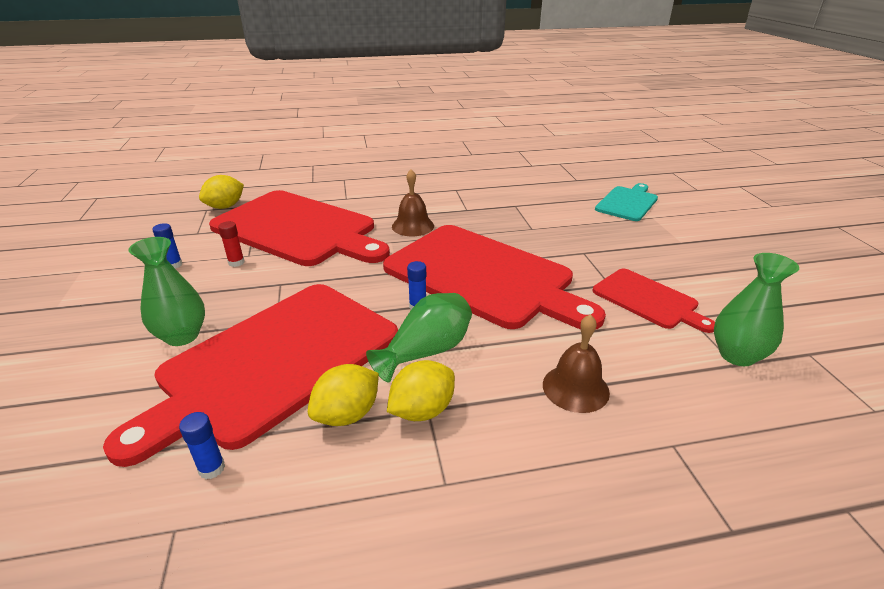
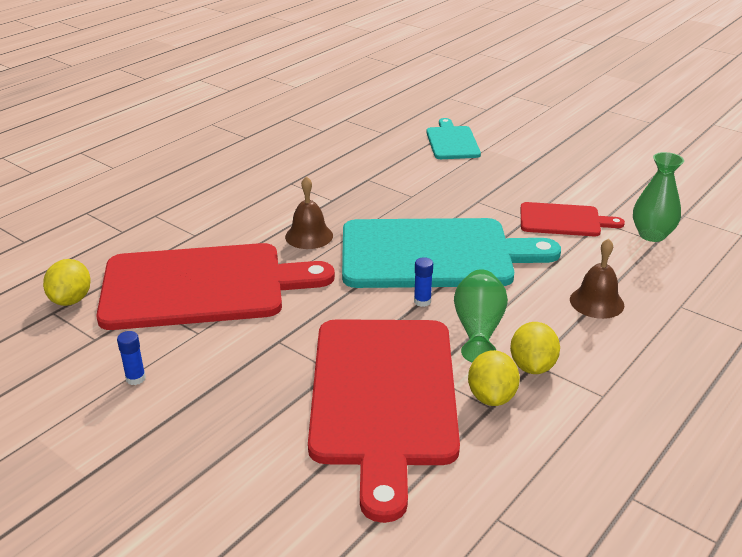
camera: 40 degrees left, 0 degrees up
(182, 336) = (271, 424): green vase -> none
(212, 468) = (461, 478): blue glue stick -> none
(236, 262) = (199, 345): red glue stick -> none
(483, 276) = (434, 254): red cutting board -> turquoise cutting board

